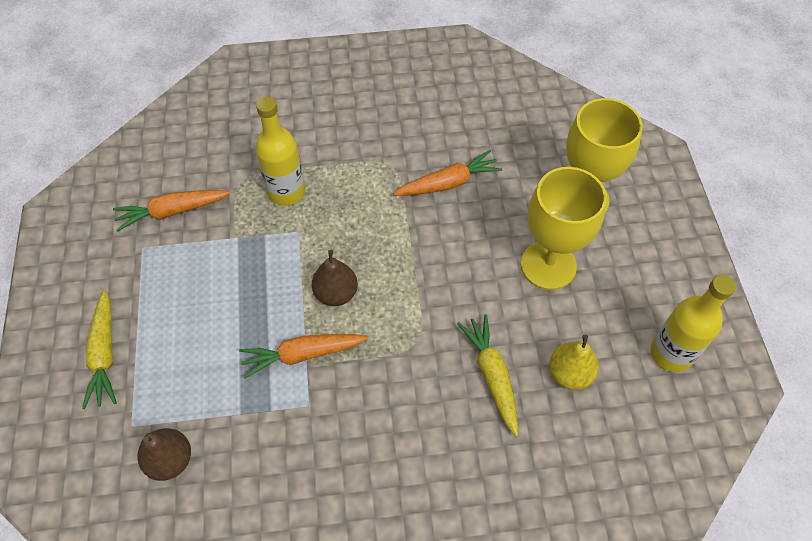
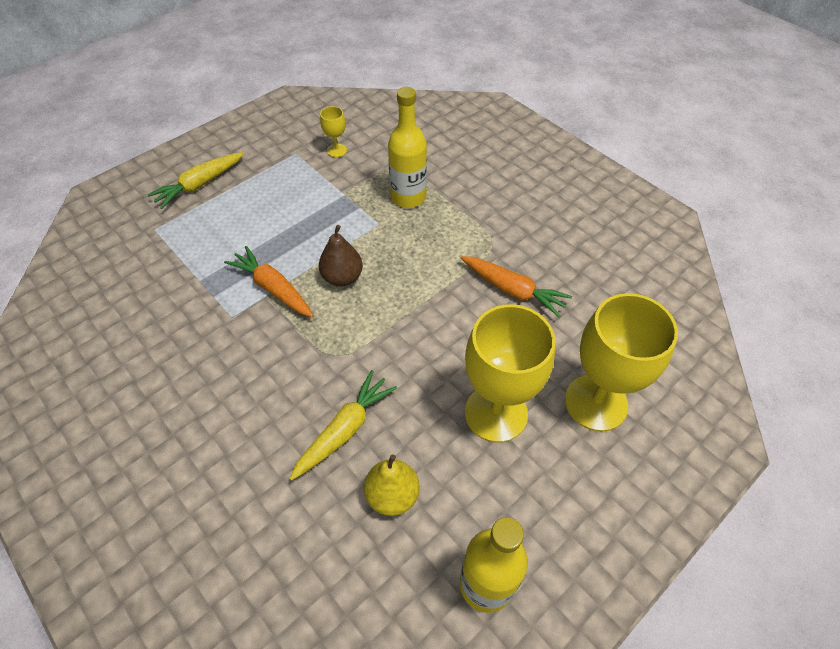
camera: 55 degrees right, 5 degrees down
(170, 460) = (140, 264): brown pear -> none
(172, 212) = (336, 150): orange carrot -> yellow goblet

